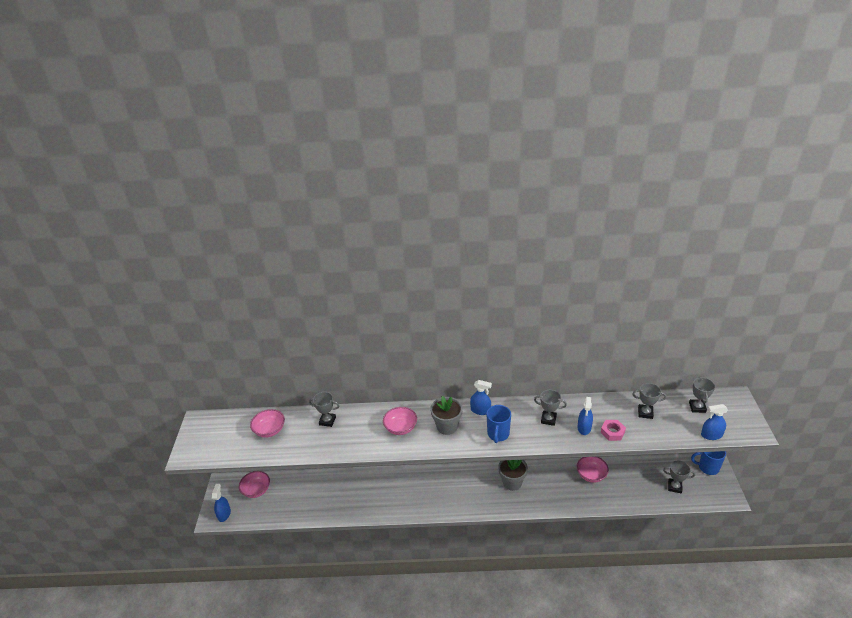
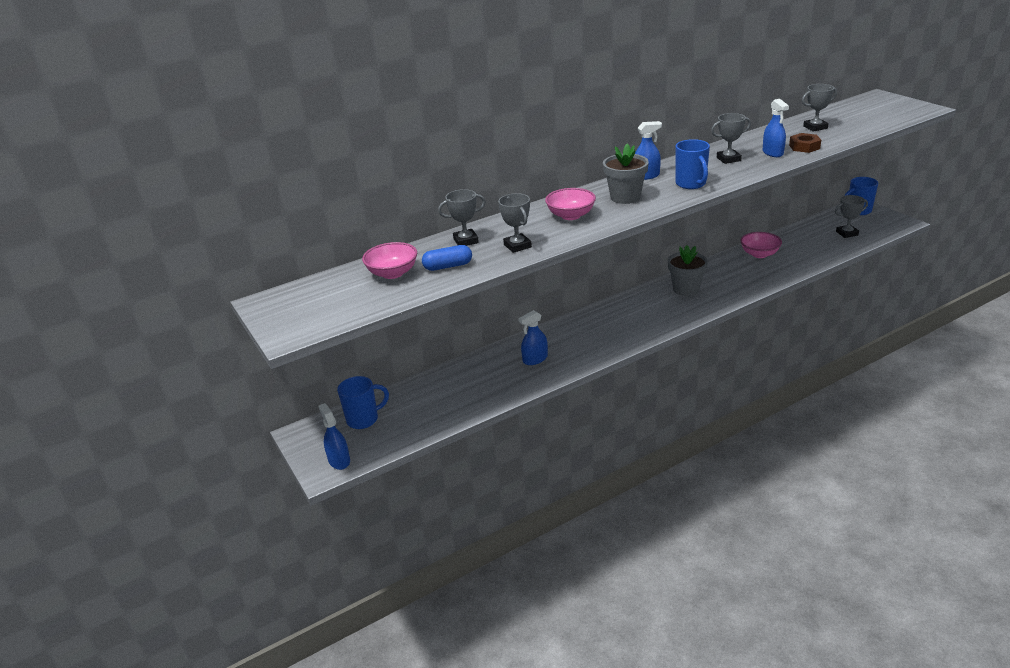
camera: 30 degrees left, 5 degrees down
(256, 490) = (364, 419): pink bowl -> blue mug
(299, 440) = (448, 266): none -> blue capsule
(612, 432) = (804, 147): pink nut -> brown nut
(697, 407) = (855, 111): grey trophy -> grey trophy (517, 246)
(711, 435) = (894, 121): blue spray bottle -> blue spray bottle (535, 359)

